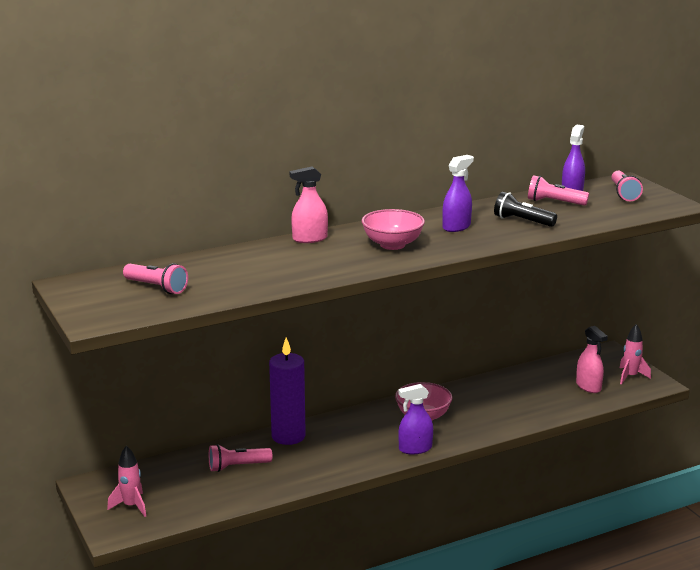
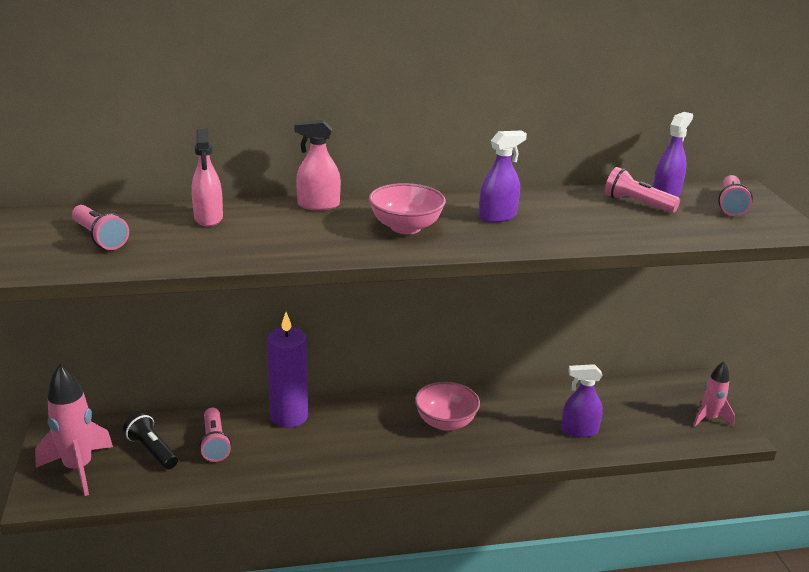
camera: 15 degrees right, 5 degrees up
(131, 506) = (78, 468): pink rocket -> pink rocket, size x1.62
(237, 466) = (214, 443): pink flashlight -> pink flashlight turned 105 degrees counterclockwise
(415, 449) = (415, 462): purple spray bottle -> purple spray bottle (579, 430)
(522, 221) = (582, 221): black flashlight -> black flashlight (152, 450)
(588, 386) = (653, 422): pink spray bottle -> pink spray bottle (208, 218)

